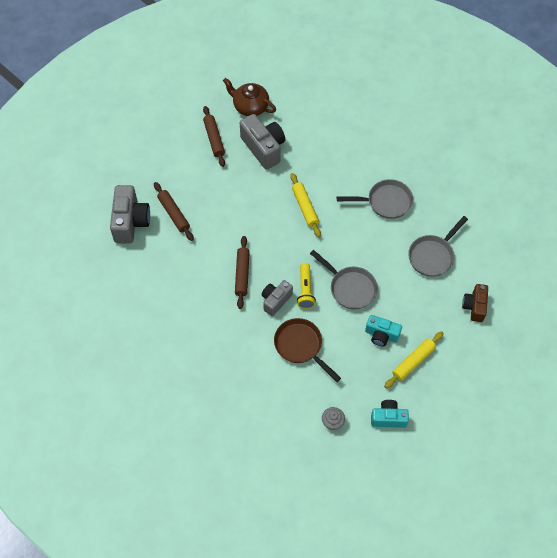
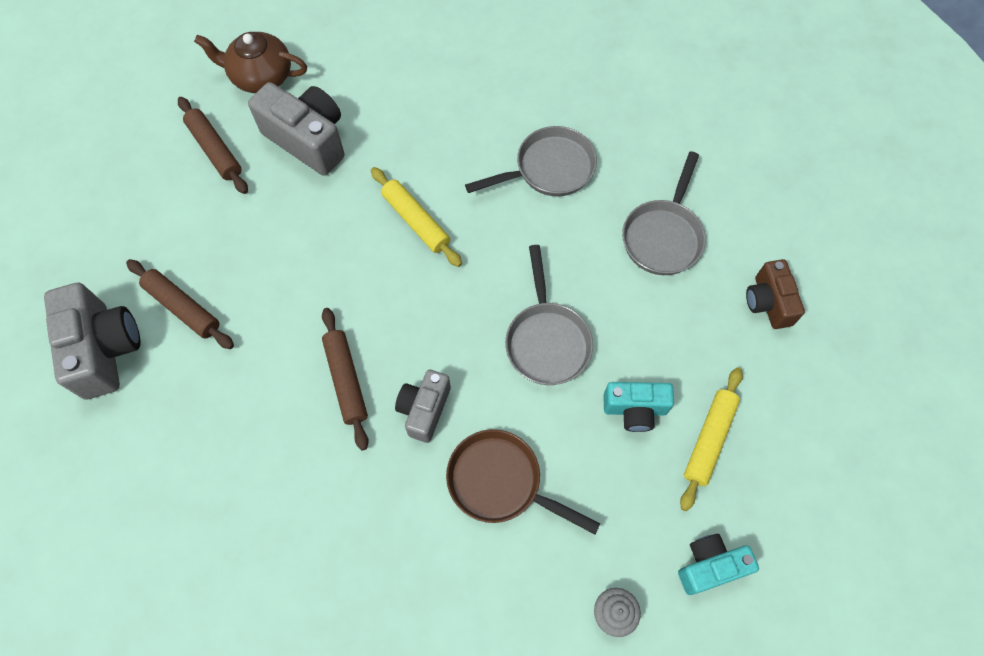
camera: 20 degrees left, 5 degrees up
(305, 290) = (470, 371): yellow flashlight -> none
(350, 288) = (547, 340): grey pan -> grey pan turned 60 degrees clockwise

